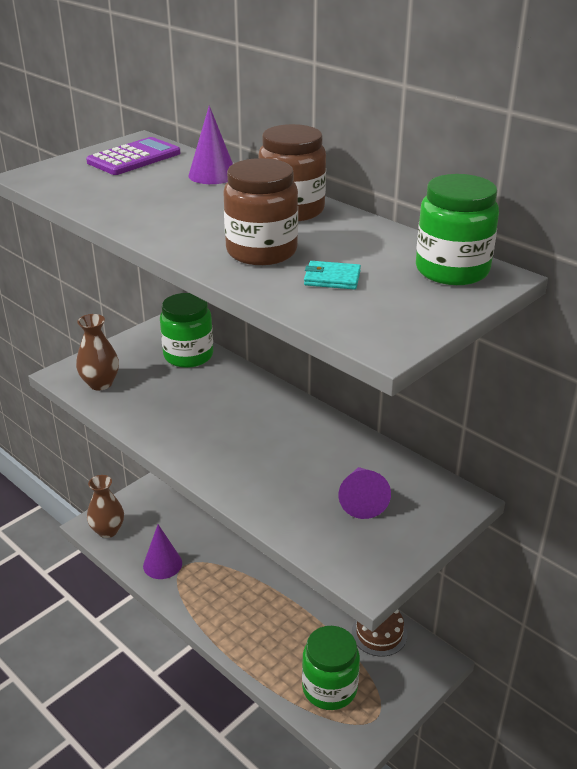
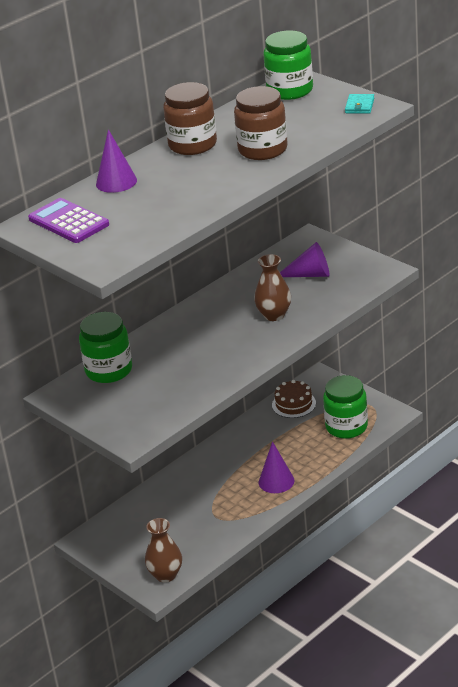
camera: 85 degrees left, 0 degrees up
(100, 383) = (151, 414): brown vase -> brown vase (274, 315)
(162, 564) = (214, 530): purple cone -> purple cone (276, 481)
(332, 278) = (302, 125): turquoise wallet -> turquoise wallet (359, 106)

